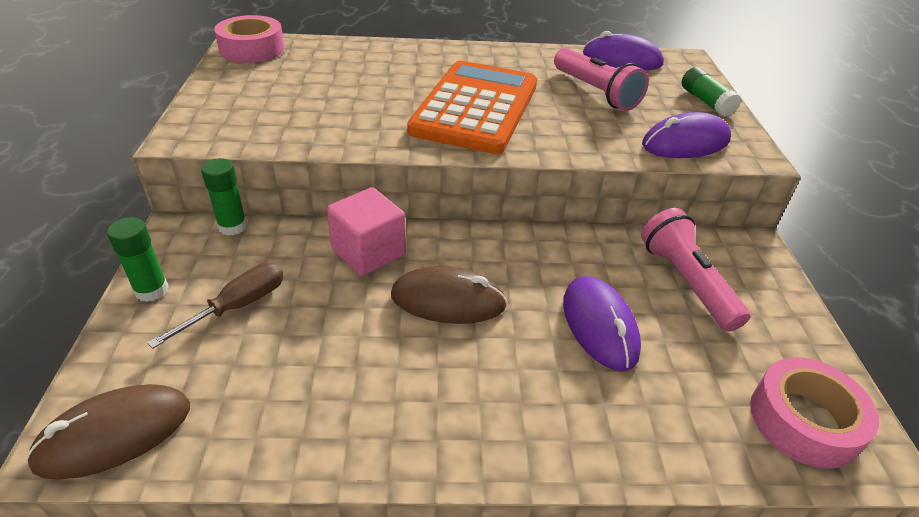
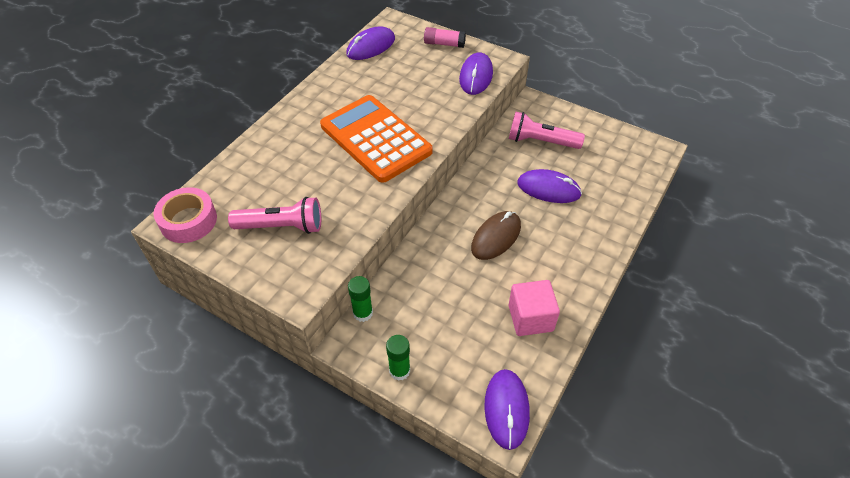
camera: 55 degrees left, 10 degrees up
(114, 434) = (506, 409): brown mouse -> purple mouse
(237, 306) = (442, 331): brown screwdriver -> none
(368, 252) = (434, 255): pink cube -> pink cube (530, 318)
(595, 92) = (399, 79): pink flashlight -> pink flashlight (281, 226)
(706, 102) = (444, 44): green glue stick -> pink glue stick
(804, 420) = (634, 157): pink tape -> none

